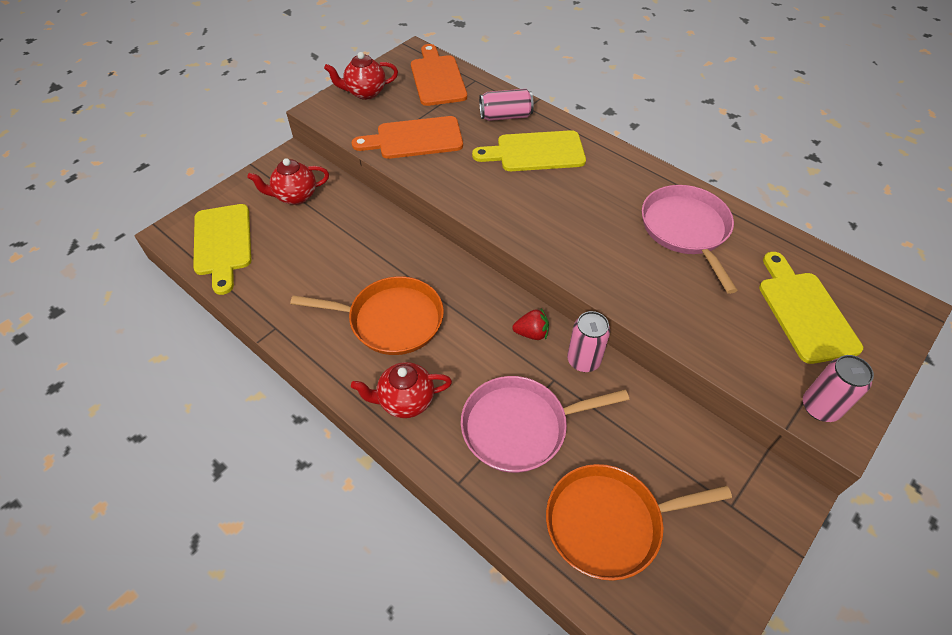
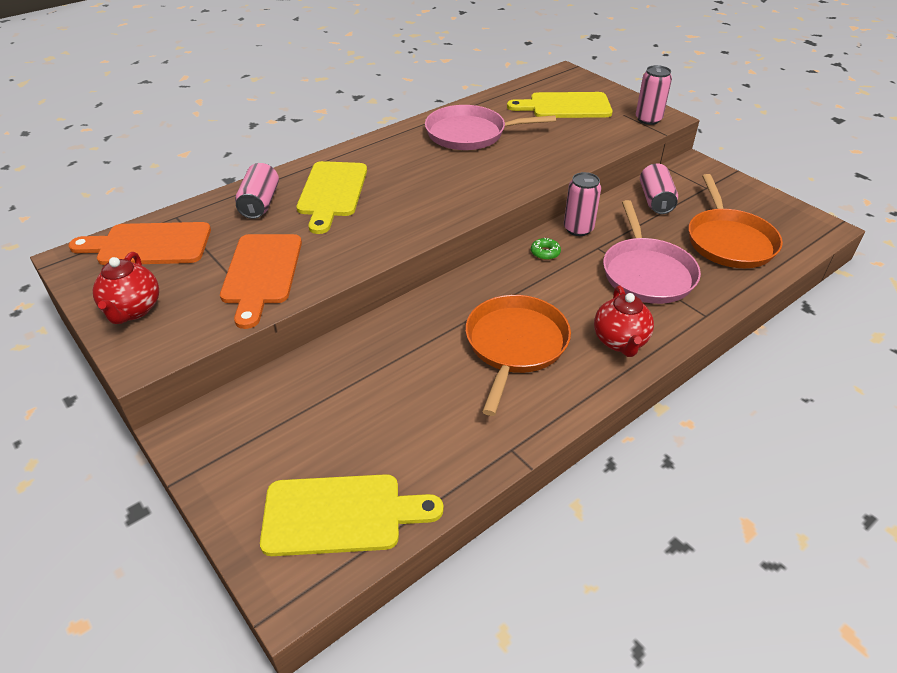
camera: 80 degrees left, 10 degrees down
(295, 196) = (274, 427): red teapot -> none
(531, 333) = (545, 253): red strawberry -> green donut
(673, 440) = (655, 200): none -> pink can

